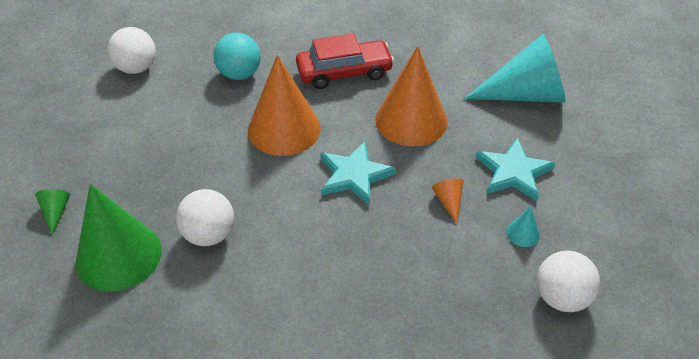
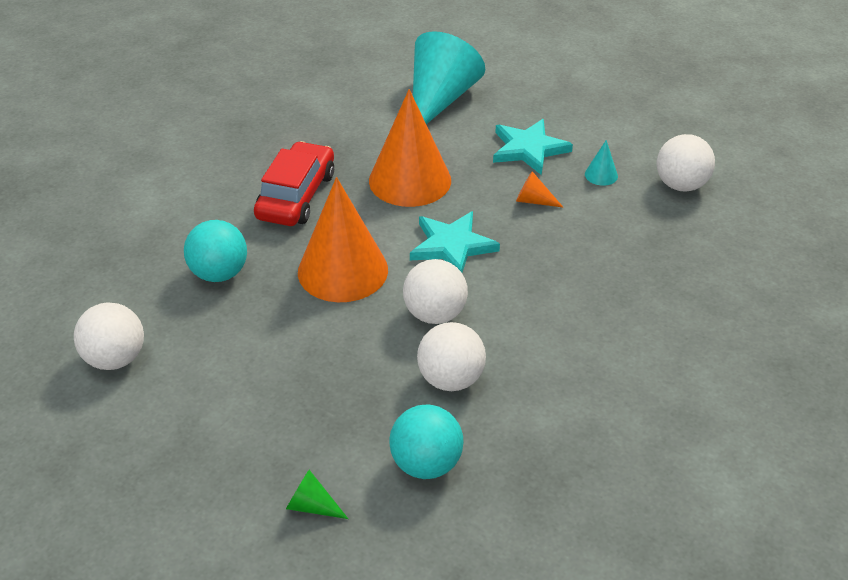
camera: 60 degrees left, 5 degrees down
(119, 255) = (426, 464): green cone -> turquoise ball
(272, 197) = (435, 314): none -> white ball

